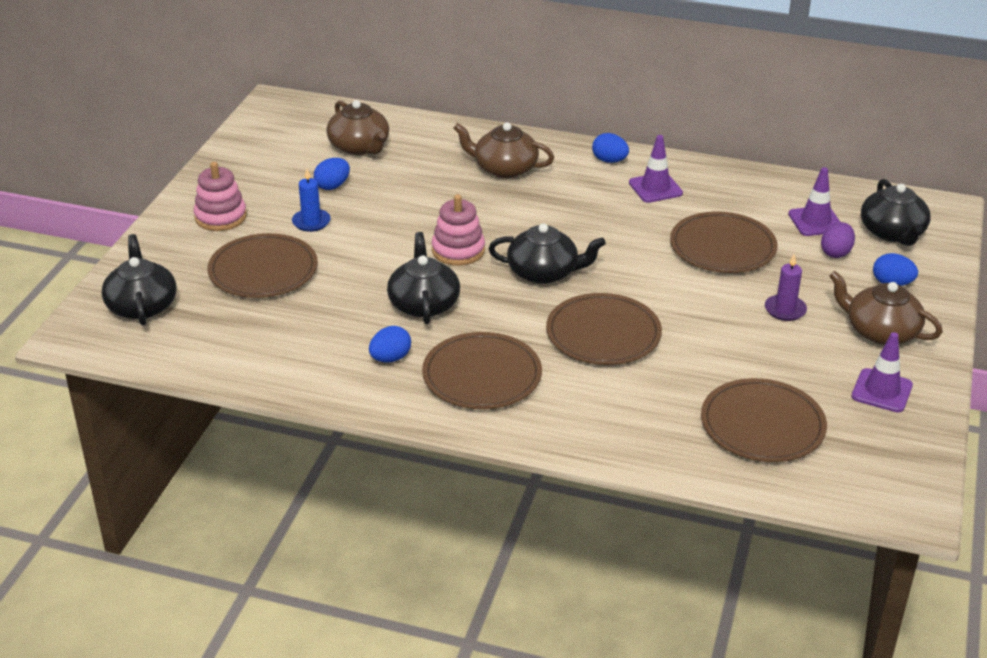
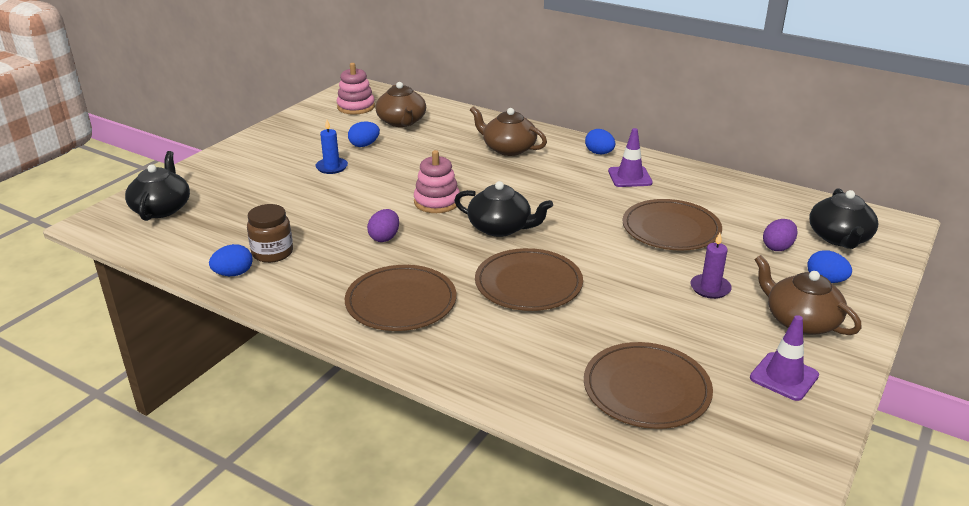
camera: 15 degrees right, 5 degrees down
(220, 217) = (265, 155): pink stacking toy -> pink stacking toy (356, 107)
(263, 270) = (272, 196): brown plate -> none
(309, 341) = (272, 253): none -> brown jar
(390, 358) = (330, 276): blue egg -> blue egg (233, 274)
(423, 304) = (384, 238): black teapot -> purple egg
(815, 221) = (767, 220): purple traffic cone -> none

